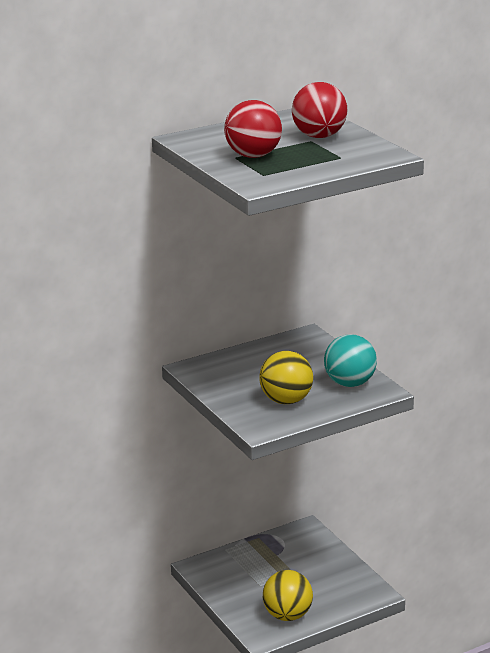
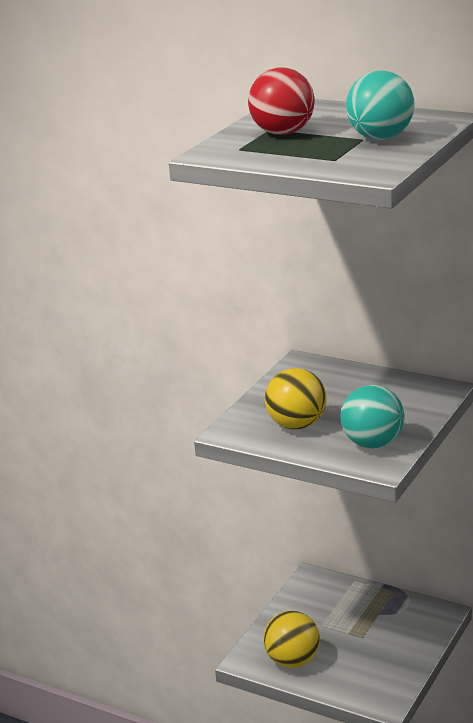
camera: 60 degrees right, 0 degrees up
(319, 136) = (380, 138): red ball -> turquoise ball

